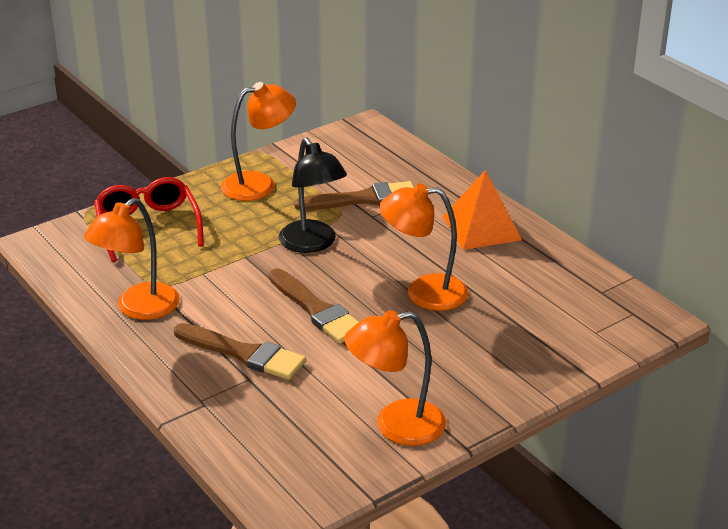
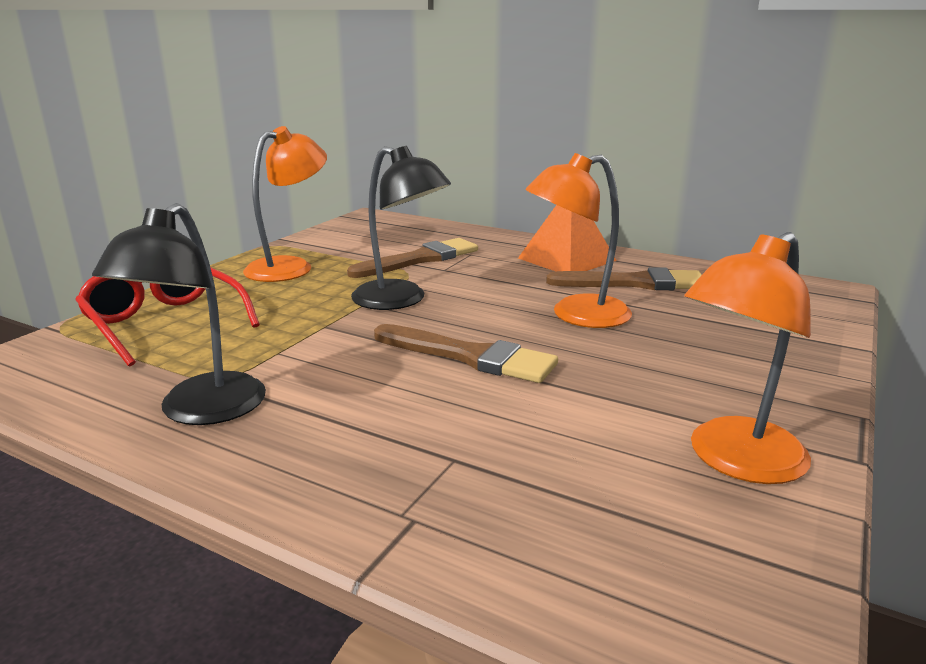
camera: 25 degrees left, 10 degrees down
(138, 308) = (202, 411): orange lamp -> black lamp
(244, 353) = (417, 428): brown brush -> brown brush (635, 283)

